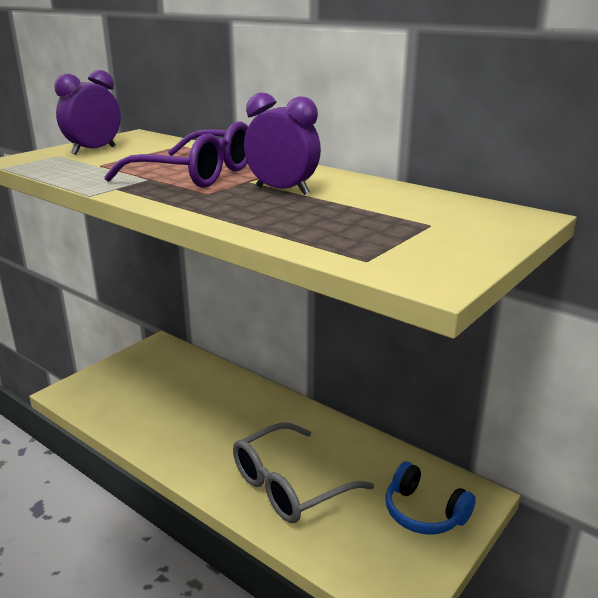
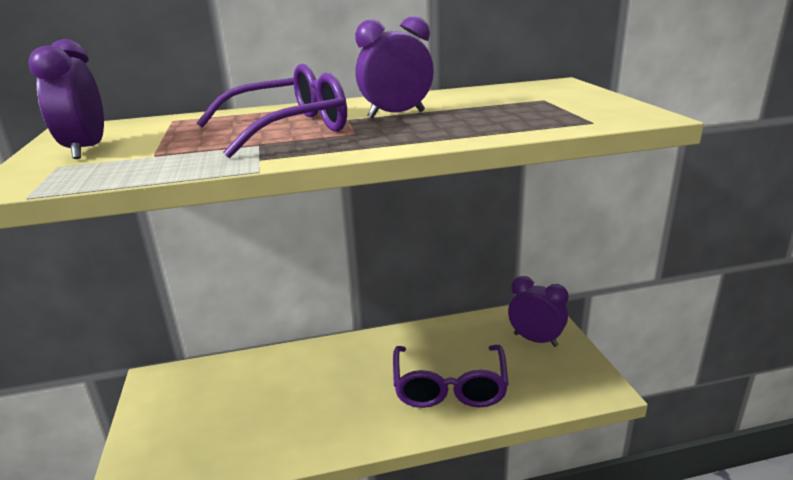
camera: 50 degrees left, 0 degrees up
(291, 485) = (449, 386): grey glasses -> purple glasses
(424, 512) = (535, 340): blue headphones -> purple clock

